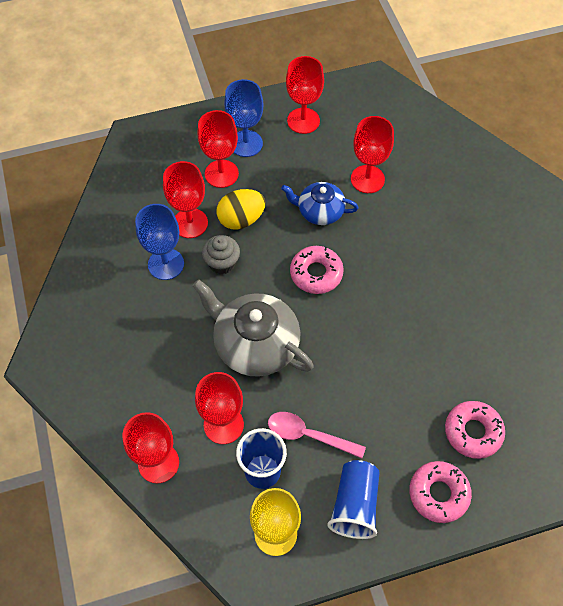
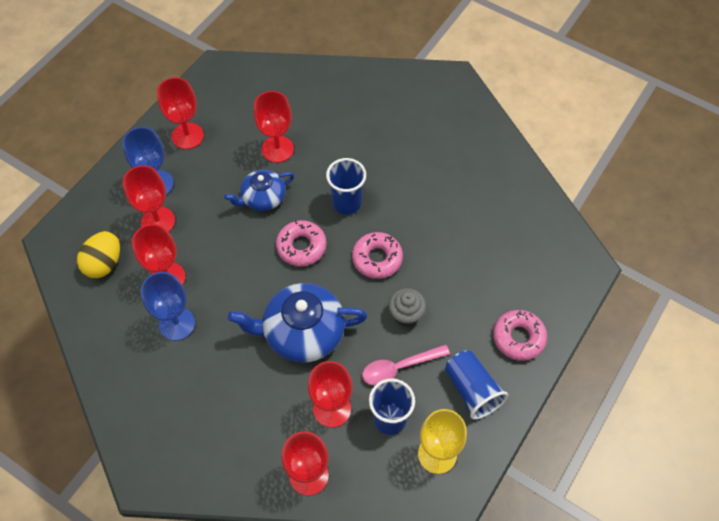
camera: 40 degrees left, 0 degrees up
(222, 263) = (222, 290): grey cupcake -> grey cupcake (406, 314)
(241, 219) = (207, 246): yellow egg -> yellow egg (104, 263)
(255, 344) = (302, 332): grey teapot -> blue teapot
(387, 264) = (346, 203): none -> blue cup
(473, 432) = (505, 278): pink donut -> pink donut (377, 258)

